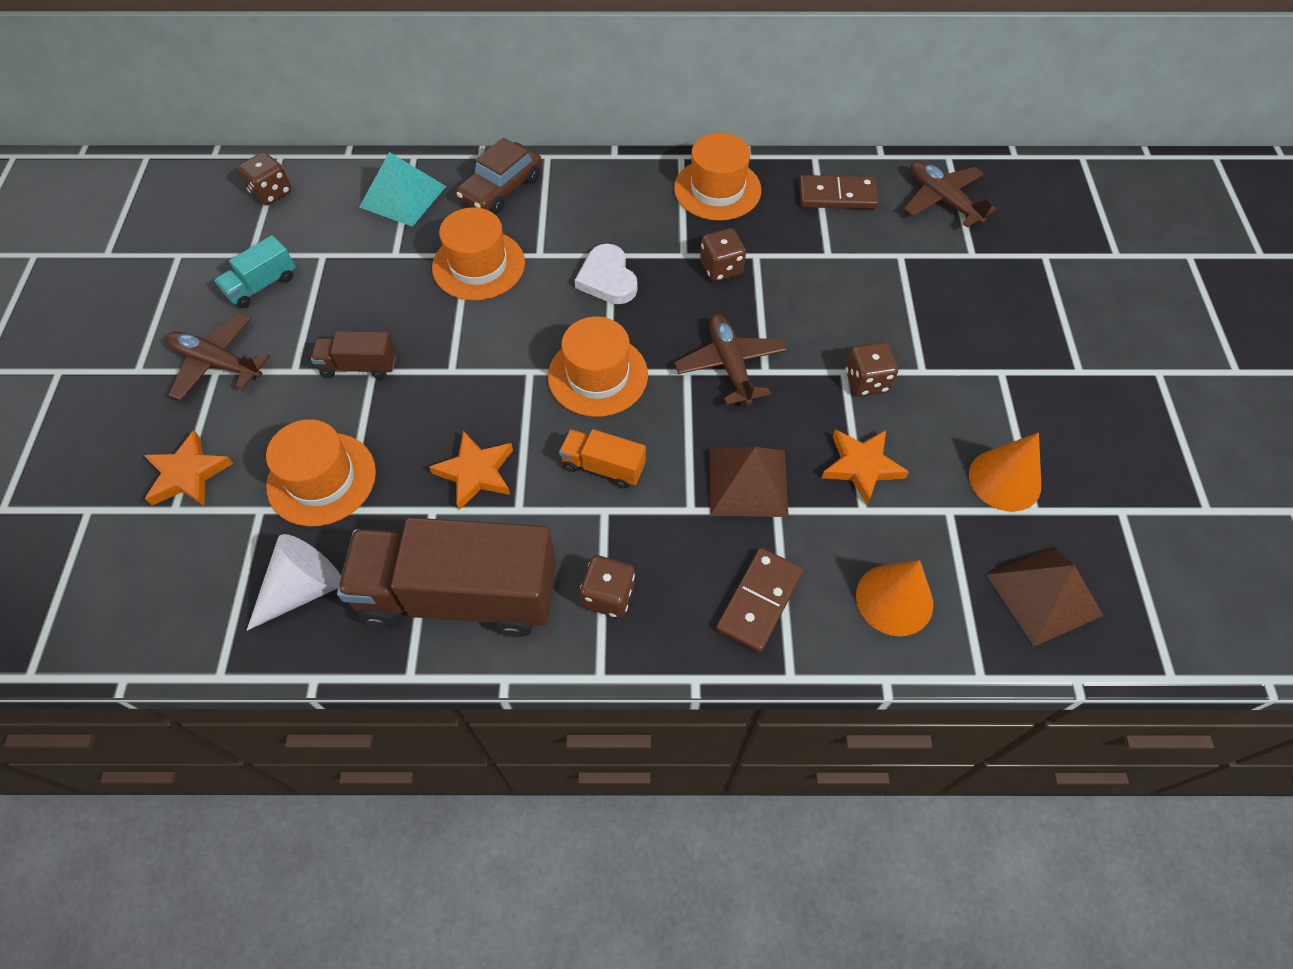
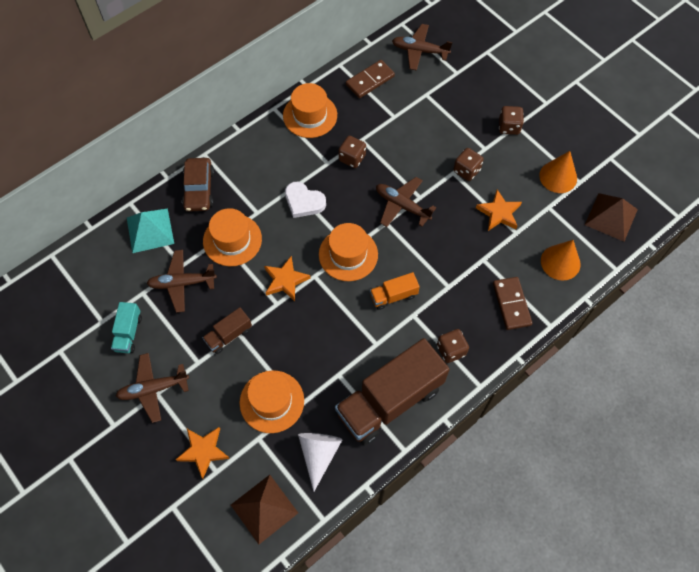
camera: 40 degrees left, 5 degrees up
(271, 192) = (72, 279): brown dice -> brown dice (509, 127)
(373, 273) = (182, 283): none -> brown plane
(476, 472) = (340, 342): orange star -> orange star (285, 280)
(748, 482) = (460, 255): brown pyramid -> brown pyramid (264, 508)

